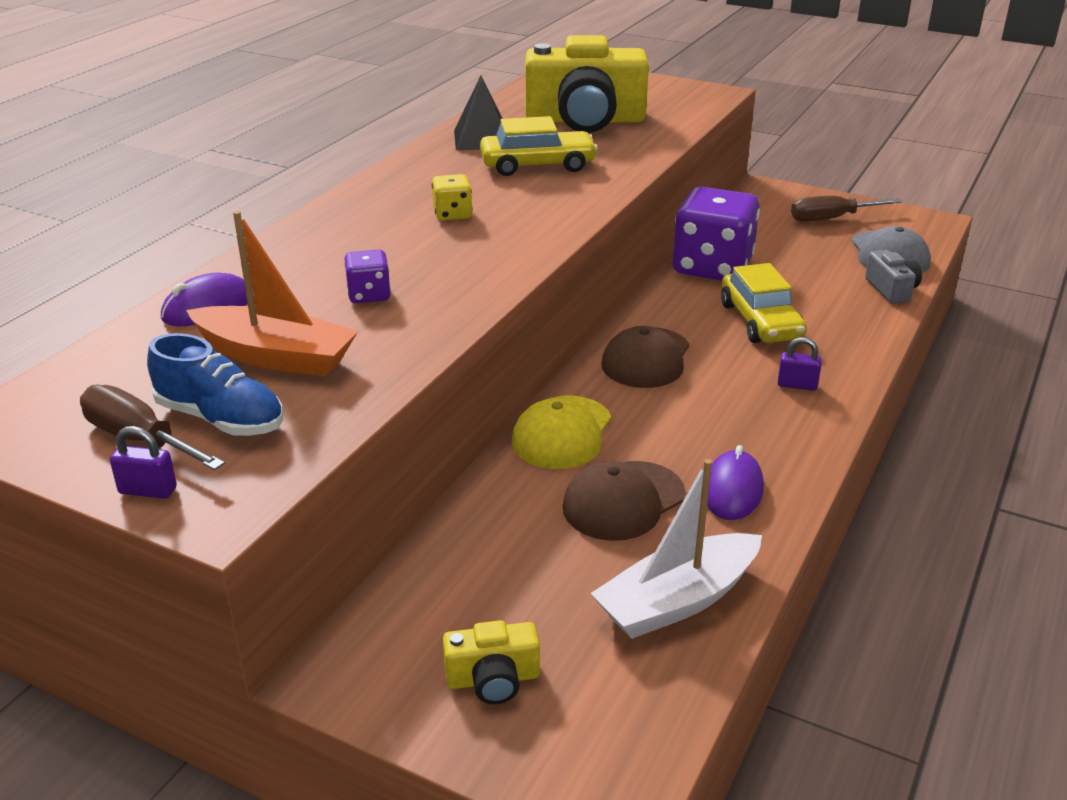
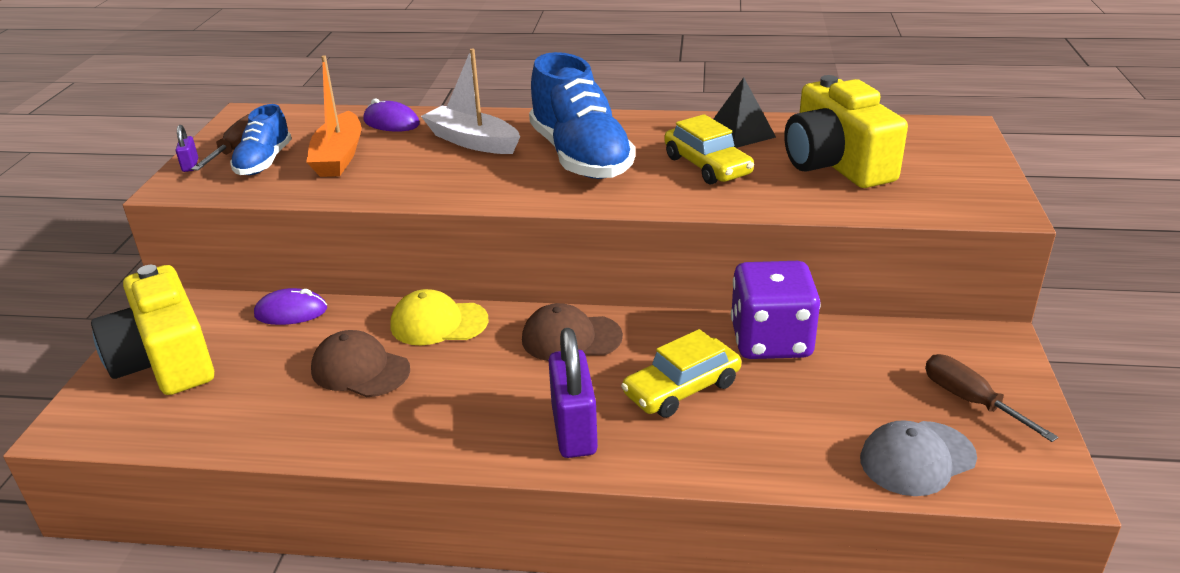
camera: 70 degrees right, 0 degrees up
(369, 295) = (432, 162): purple dice -> none
(452, 214) = (580, 157): yellow dice -> blue shoe
(493, 679) = (165, 360): yellow camera -> yellow camera, size x2.23
(677, 601) = (248, 418): white boat -> white boat (472, 141)
(732, 490) = (391, 420): purple mouse -> purple mouse (291, 312)
(797, 385) = (574, 430): purple padlock -> purple padlock, size x2.20
(892, 289) = (825, 470): grey camera -> none

